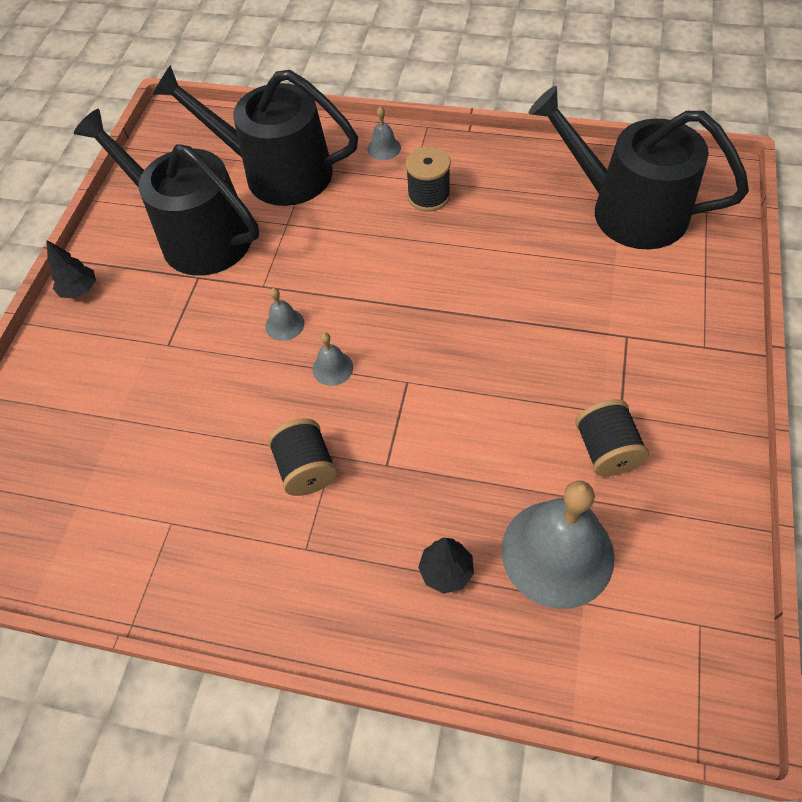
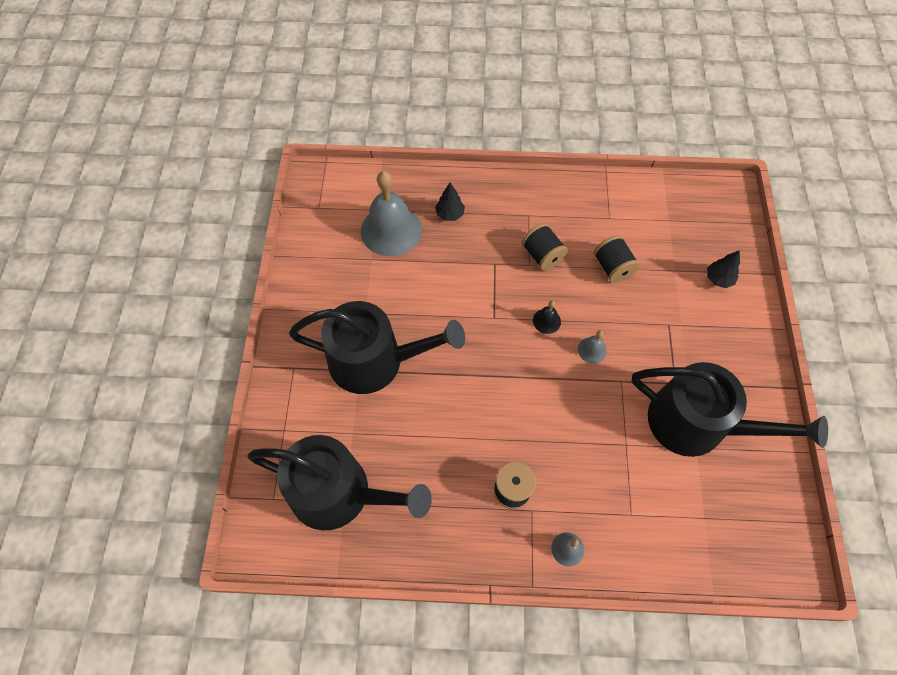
camera: 165 degrees right, 5 degrees up
(80, 290) = (760, 360): black tree -> black tree (718, 279)
(277, 172) = (658, 505): black watering can -> black watering can (375, 361)
(332, 368) = (546, 321): grey bell -> black bell
(606, 450) = (363, 288): black spool -> black spool (612, 267)

